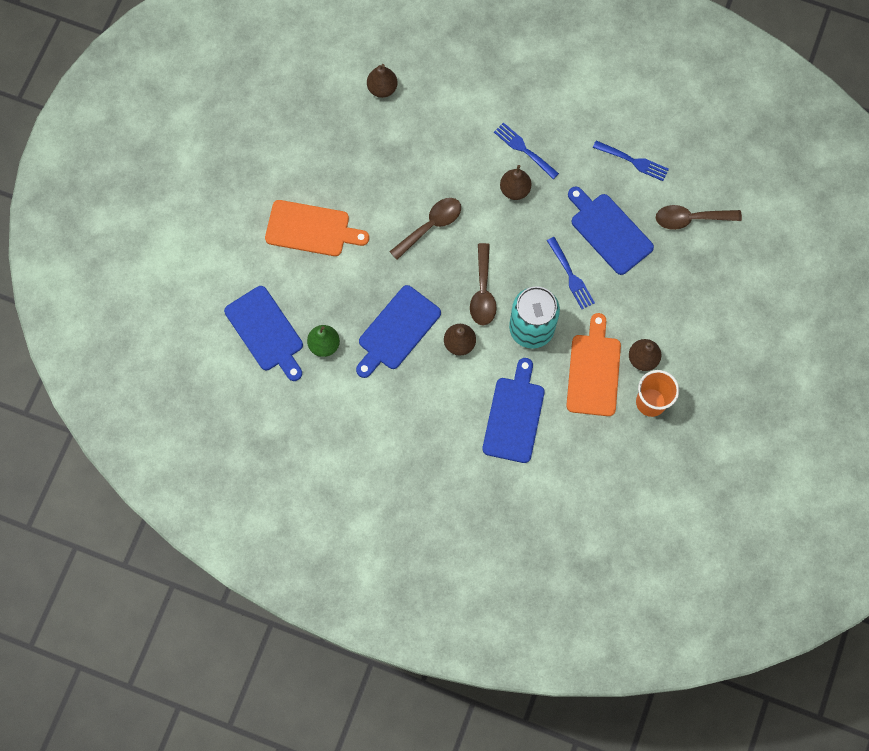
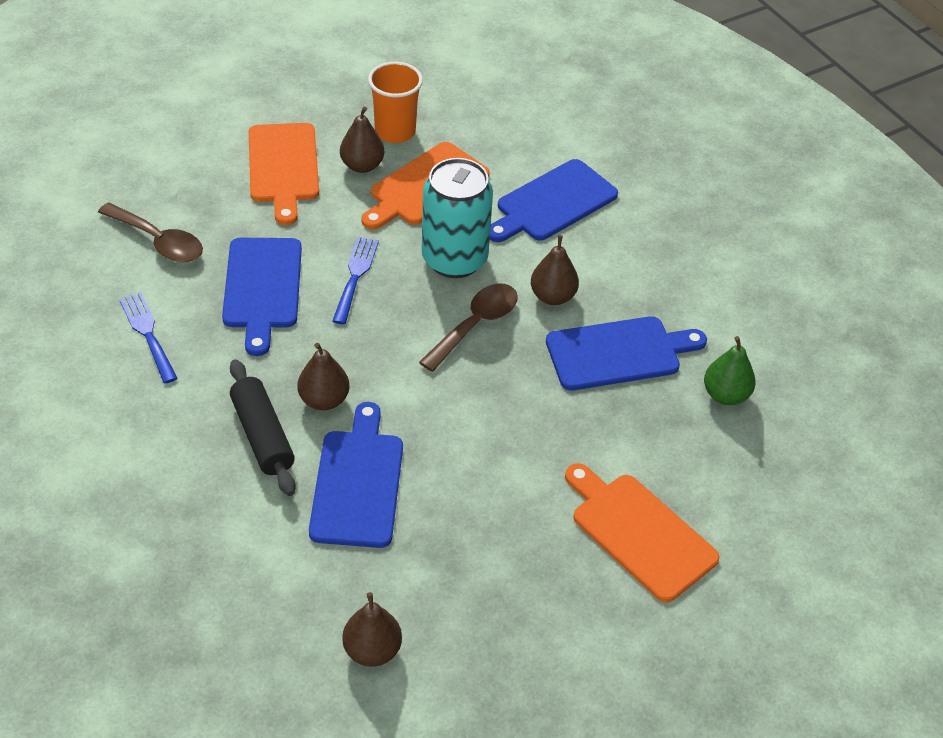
camera: 145 degrees left, 25 degrees down
(266, 331) = (795, 455): blue cutting board -> blue cutting board (358, 483)
(431, 226) = (472, 431): brown spoon -> none
(523, 149) = (262, 436): blue fork -> black rolling pin
(683, 322) = (283, 167): none -> orange cutting board

